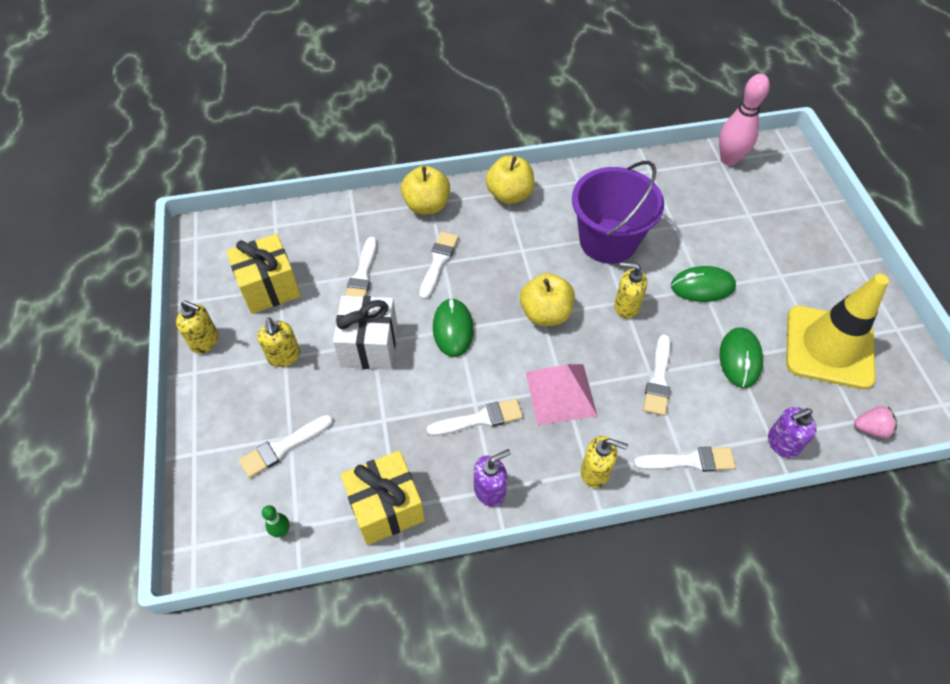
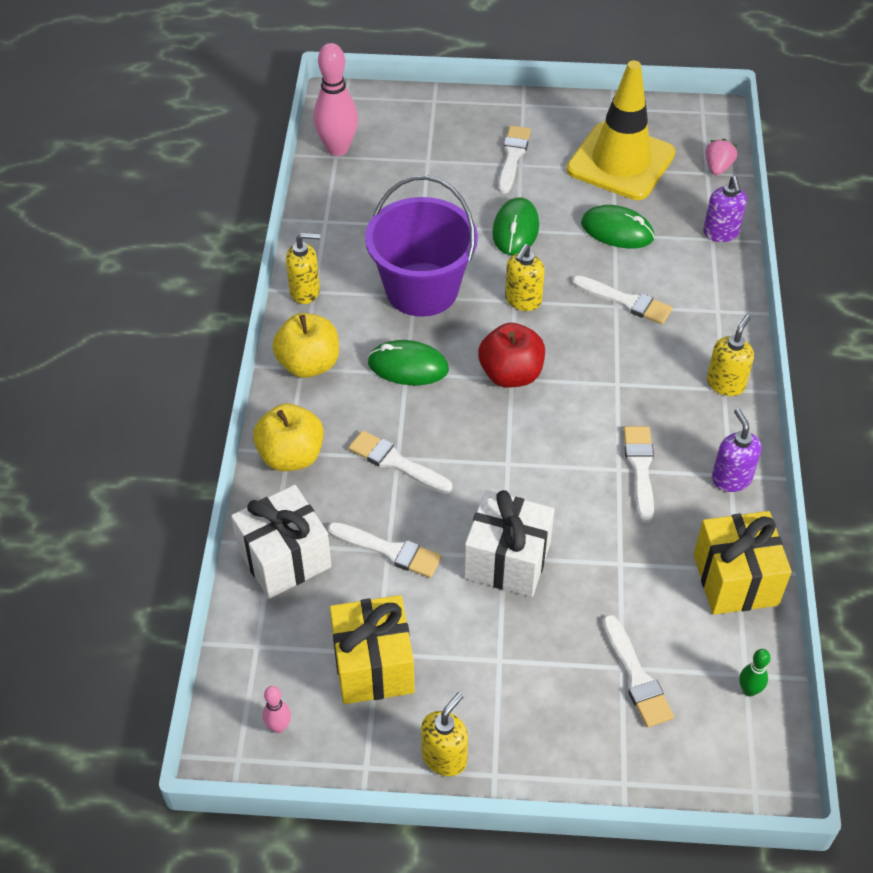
camera: 75 degrees left, 5 degrees down
(219, 251) = (278, 726): none -> pink bowling pin
(284, 356) = (498, 660): yellow soap dispenser -> yellow soap dispenser (305, 291)
(343, 222) = (284, 558): none -> white gift
(453, 329) = (507, 468): green mouse -> green mouse (408, 366)
(545, 313) = (511, 374): yellow apple -> red apple
(560, 393) = (624, 388): pink pyramid -> none
(689, 461) = (726, 306): white brush -> white brush (512, 157)

